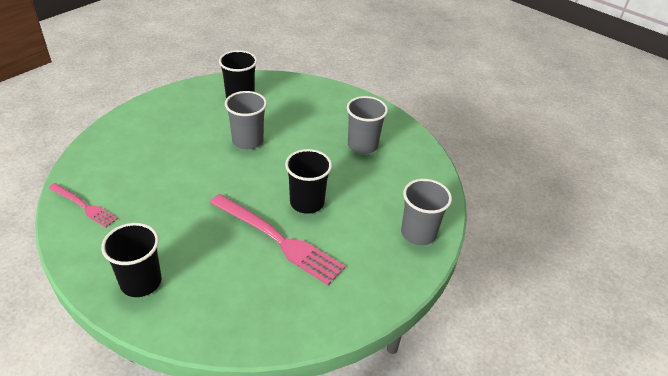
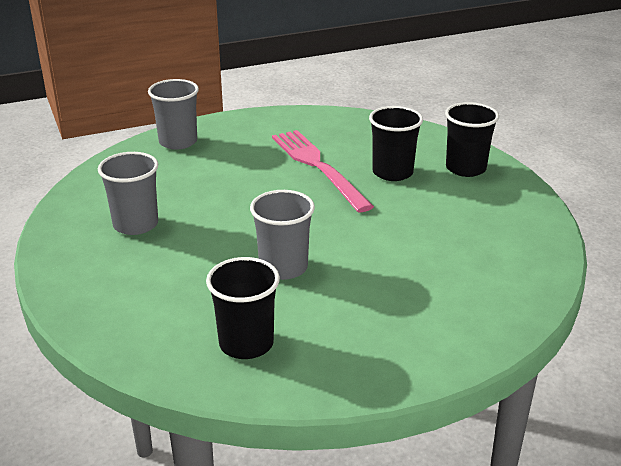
camera: 150 degrees left, 10 degrees down
(83, 206) = (526, 241): pink fork -> none
(307, 202) = (263, 187): black cup -> black cup (392, 172)

